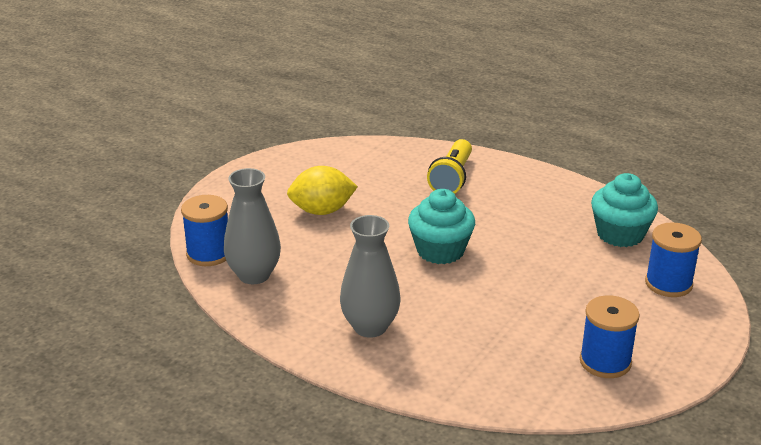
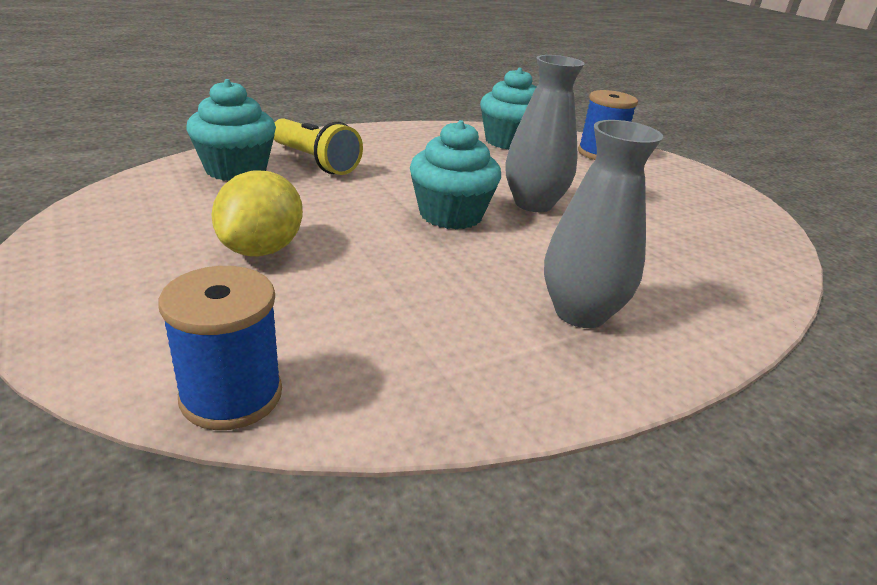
camera: 65 degrees left, 0 degrees up
(254, 275) = (358, 367): grey vase -> grey vase (533, 204)
(402, 162) = (236, 170): none -> turquoise cupcake
(605, 362) = (710, 214): blue spool -> none

